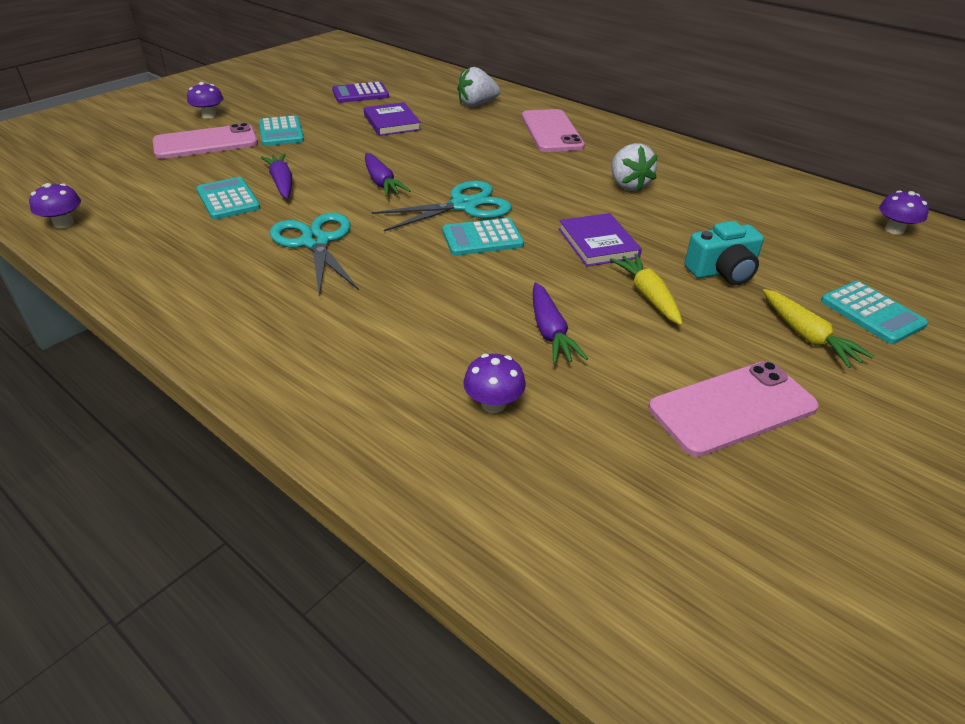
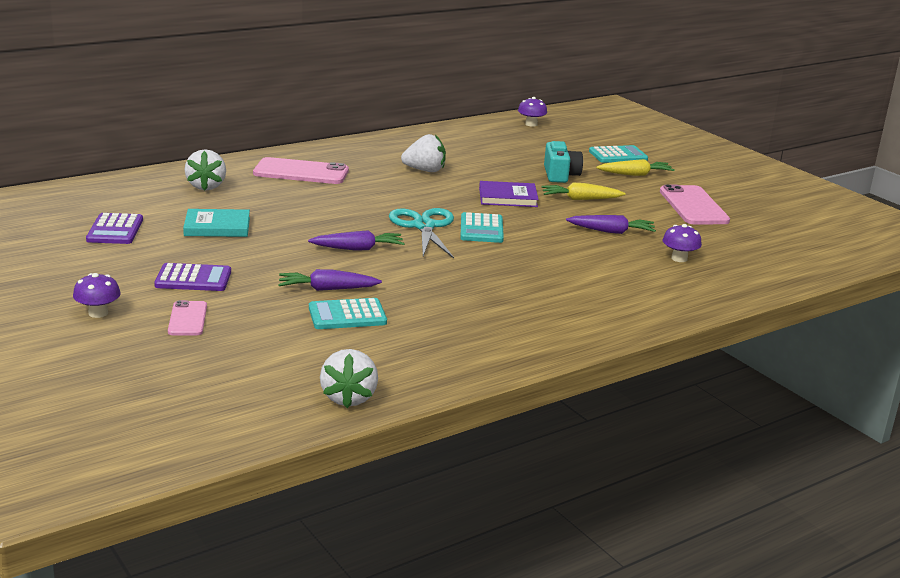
camera: 75 degrees left, 15 degrees down
(64, 223) = (348, 398): purple mushroom -> white strawberry
(206, 143) = (187, 319): pink phone -> pink phone, size x0.57
(281, 132) = (193, 279): turquoise calculator -> purple calculator
(316, 242) = (455, 286): turquoise scissors -> none
(392, 122) = (217, 227): purple book -> turquoise book

